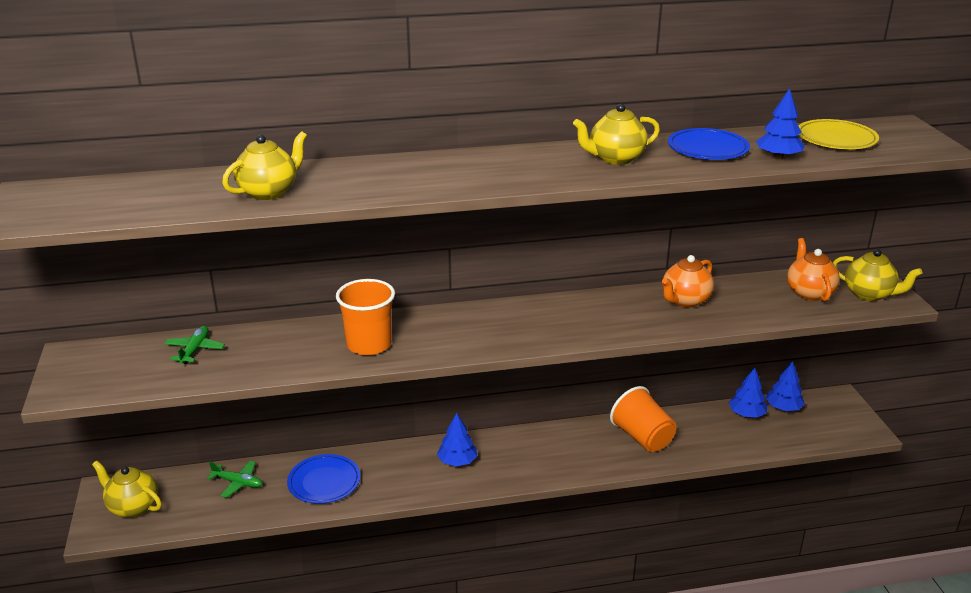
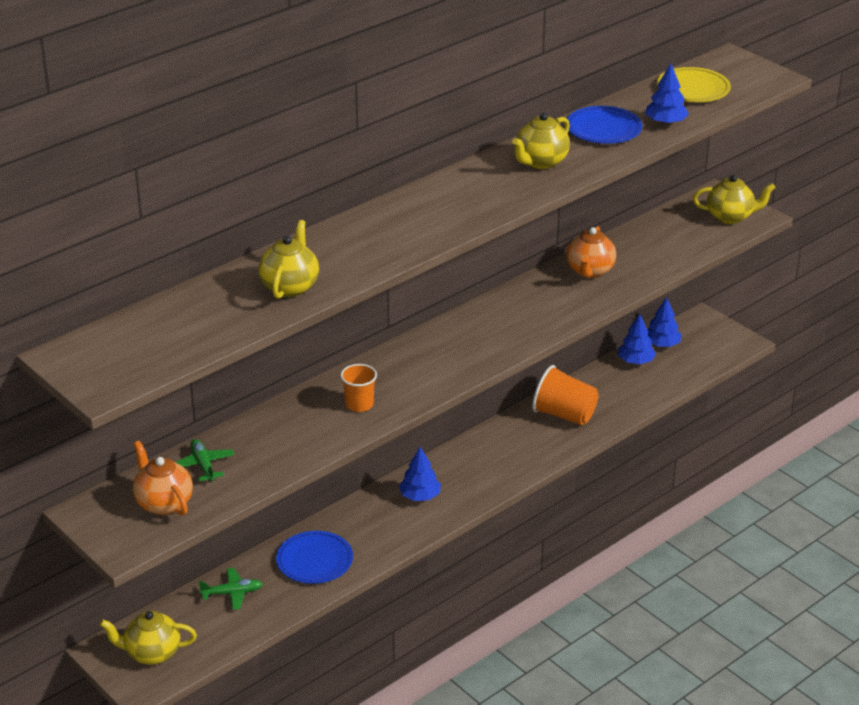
camera: 30 degrees left, 5 degrees up
(369, 344) = (359, 404): orange cup -> orange cup, size x0.62
(809, 292) = (683, 230): orange teapot -> orange teapot (163, 503)

